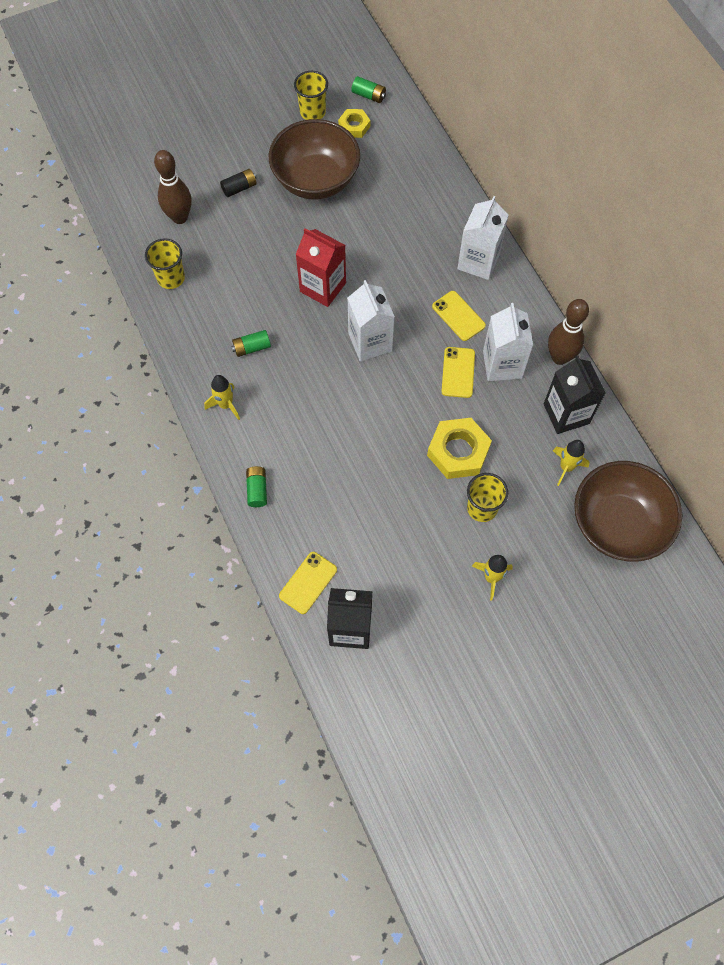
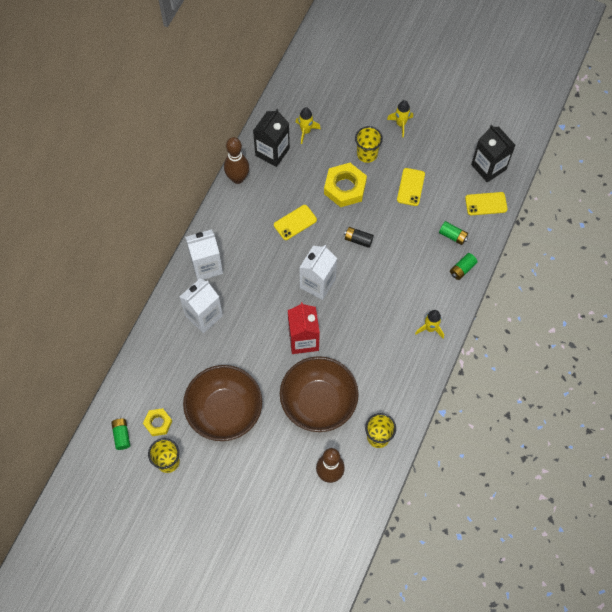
camera: 130 degrees left, 0 degrees up
(239, 188) = (273, 455): black battery -> black battery (358, 240)
(252, 347) = (381, 345): green battery -> green battery (452, 236)
(458, 316) = (256, 249): yellow phone -> yellow phone (410, 187)
(502, 364) = (269, 204): white carton -> white carton (204, 315)
(617, 524) = (317, 88): brown bowl -> brown bowl (318, 402)

